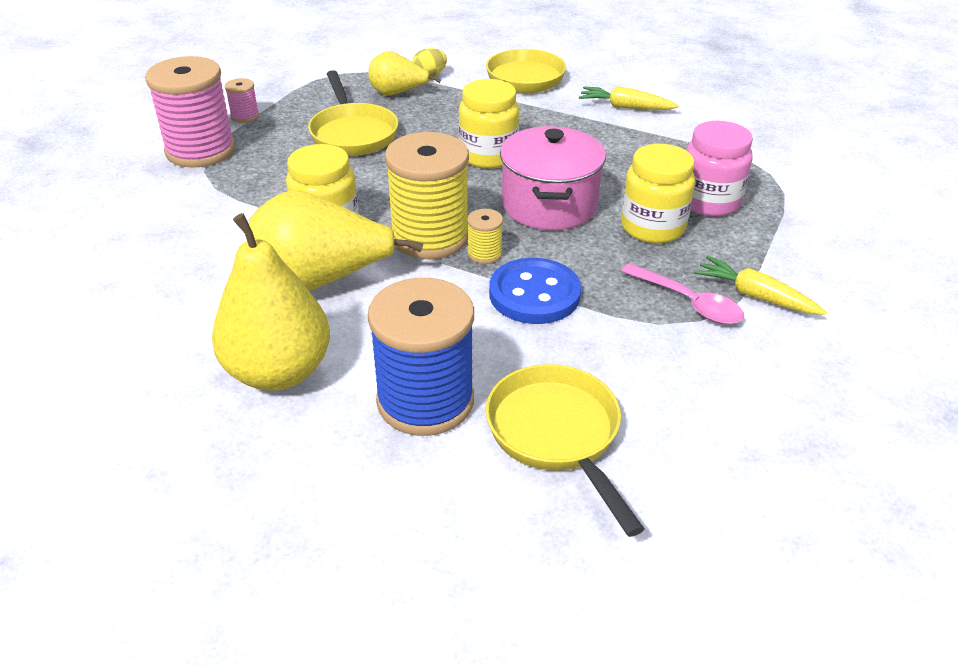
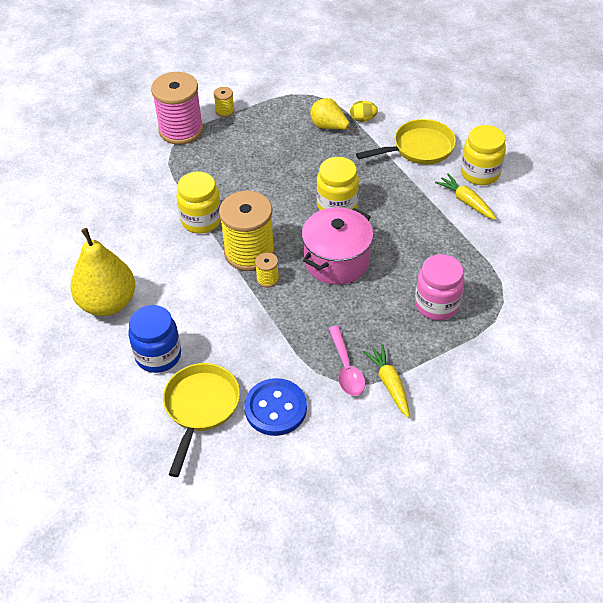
camera: 35 degrees right, 10 degrees up
(245, 116) = (225, 111): pink spool -> yellow spool
(321, 281) = (170, 256): yellow pear -> none
(353, 133) = (274, 152): yellow pan -> none
(425, 401) = (158, 355): blue spool -> blue jar
(534, 294) = (268, 319): blue button -> blue button (275, 408)
(652, 227) = (381, 306): yellow jar -> yellow jar (480, 173)

